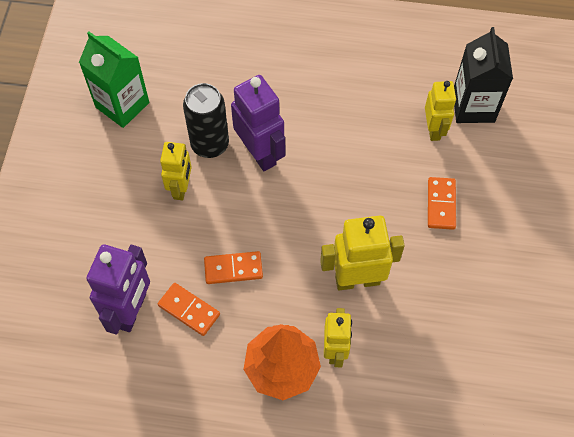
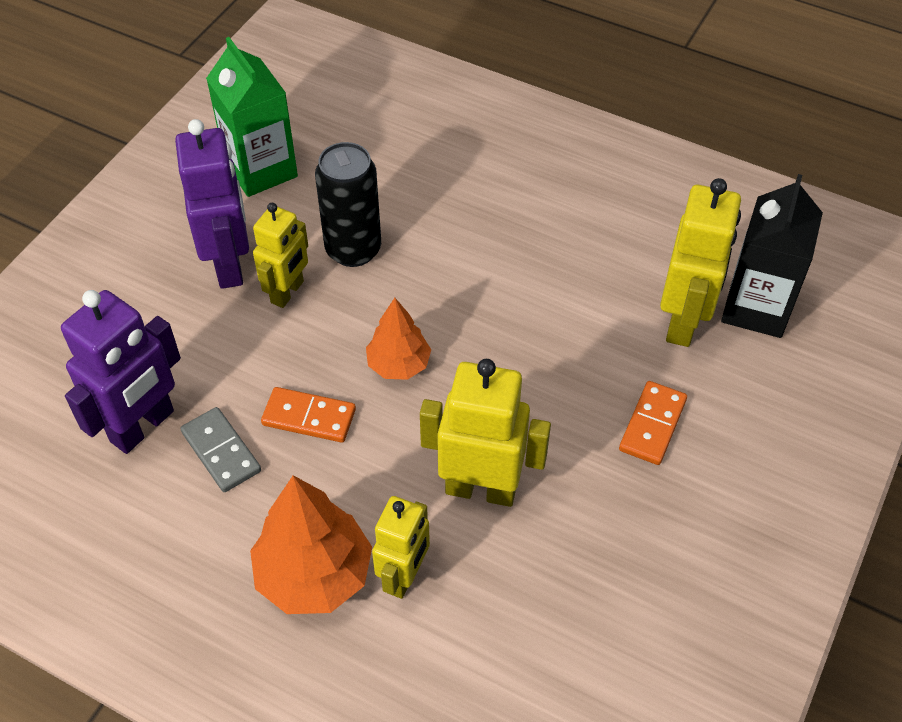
camera: 20 degrees right, 10 degrees down
(189, 310) = (221, 452): orange domino -> grey domino
(260, 153) = (417, 280): purple robot -> purple robot (229, 265)
(273, 215) = (398, 364): none -> orange tree
(434, 129) = (683, 321): yellow robot -> yellow robot, size x1.53

